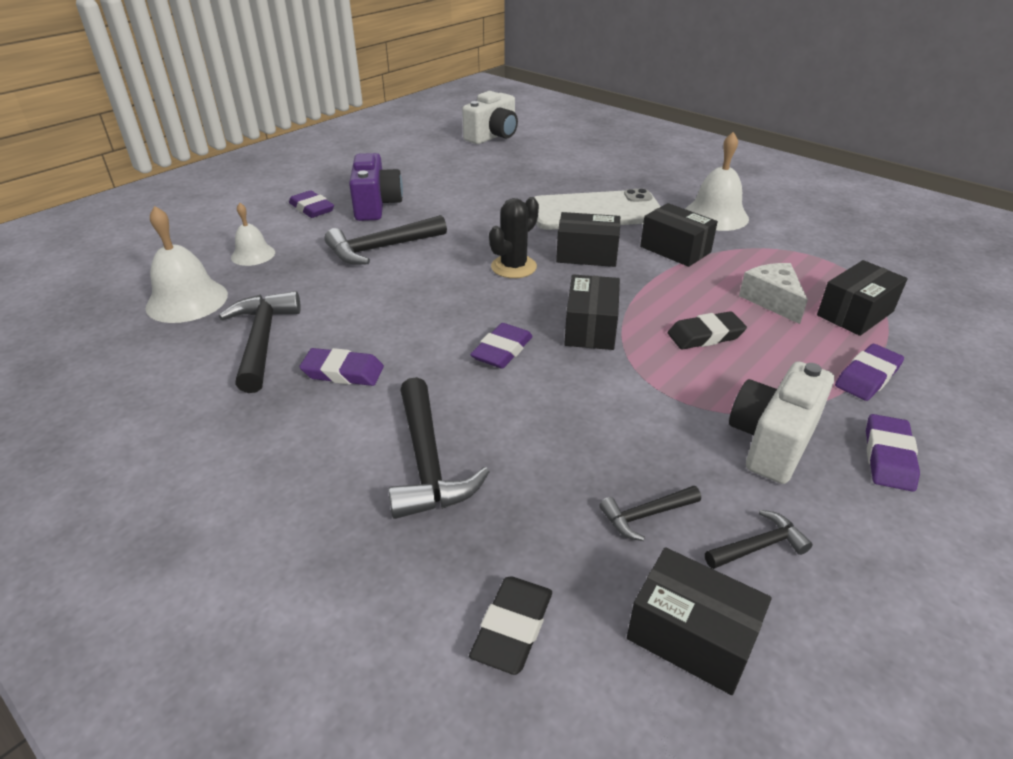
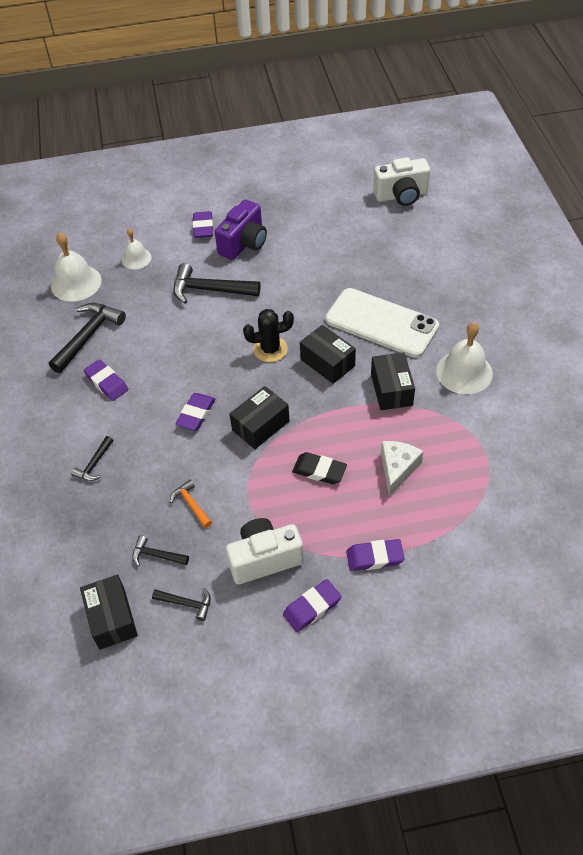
camera: 40 degrees right, 15 degrees up
(428, 463) = (94, 464): black hammer -> black hammer, size x0.53
(502, 350) = (196, 414): purple eraser -> purple eraser turned 45 degrees counterclockwise
(512, 628) = (52, 566): black eraser -> none
(613, 436) = (191, 504): none -> orange hammer
(855, 313) = (437, 511): black box -> none

